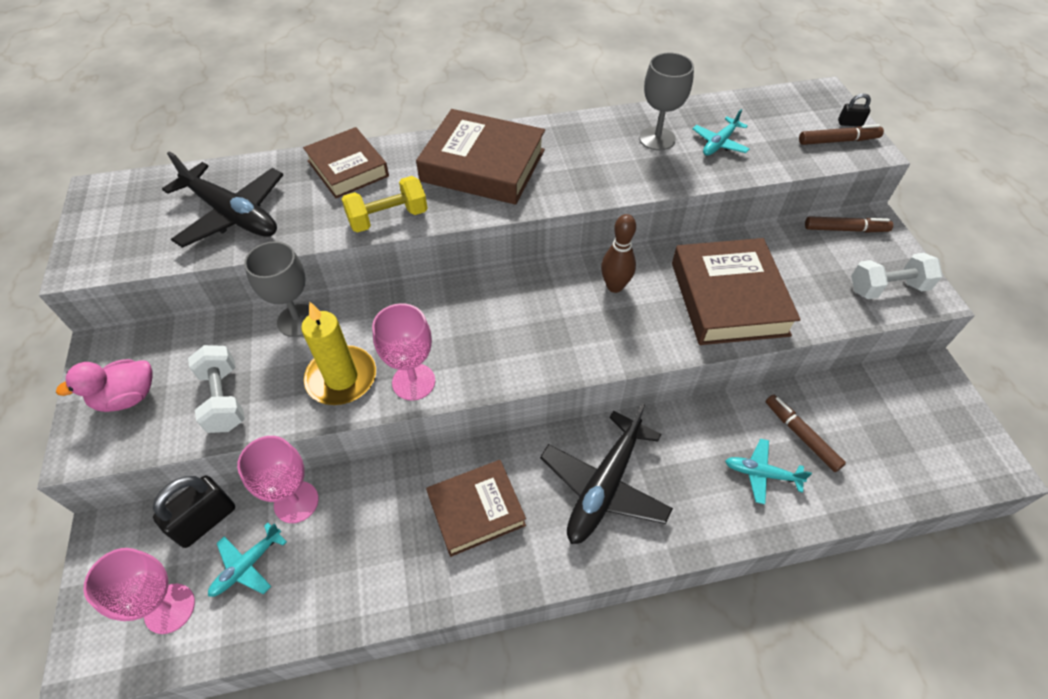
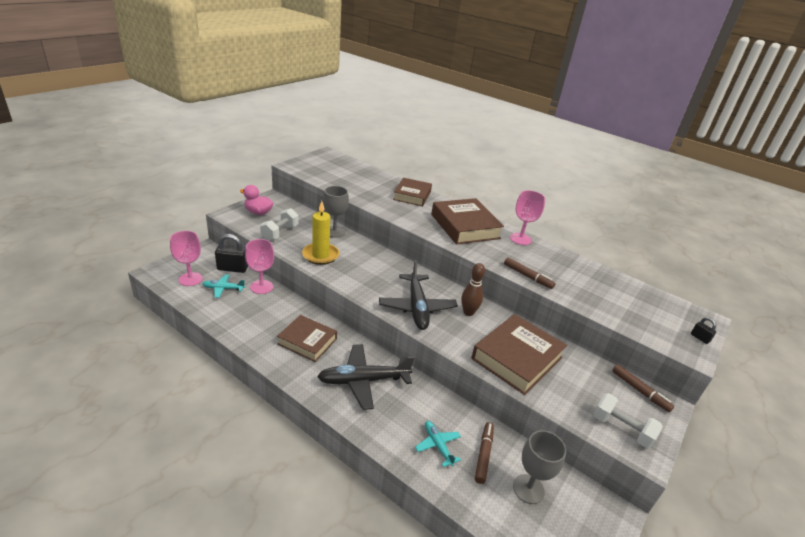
camera: 45 degrees right, 20 degrees down
(232, 214) = (353, 182): black plane -> black plane (417, 307)
(388, 218) = (400, 216): yellow dumbbell -> none
(413, 382) = (340, 275): pink goblet -> pink goblet (520, 239)
(657, 139) = (564, 269): grey goblet -> grey goblet (528, 489)
(719, 143) = (596, 292): turquoise plane -> none
(837, 141) = (675, 337): brown marker -> brown marker (527, 276)

